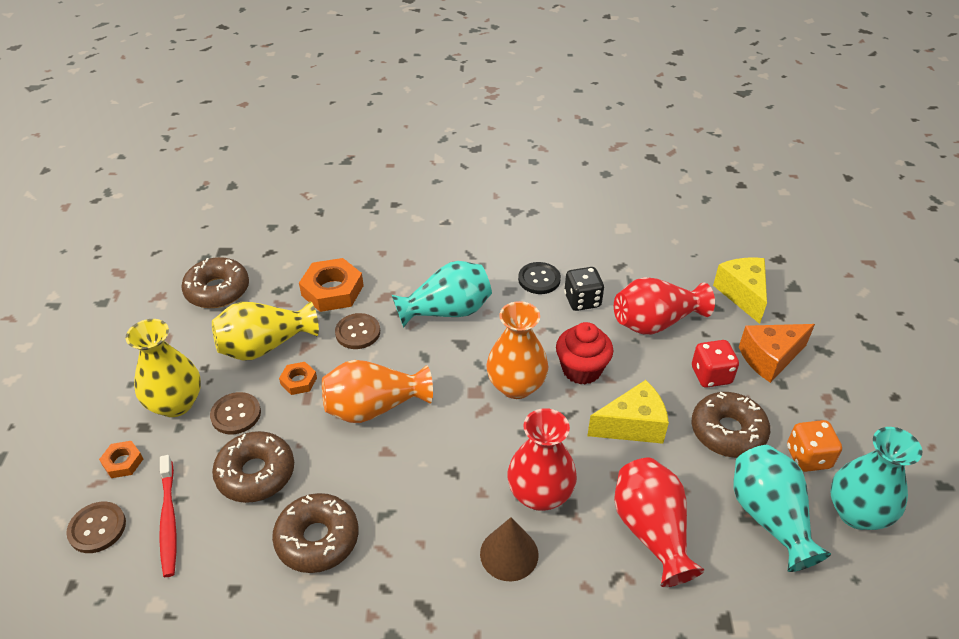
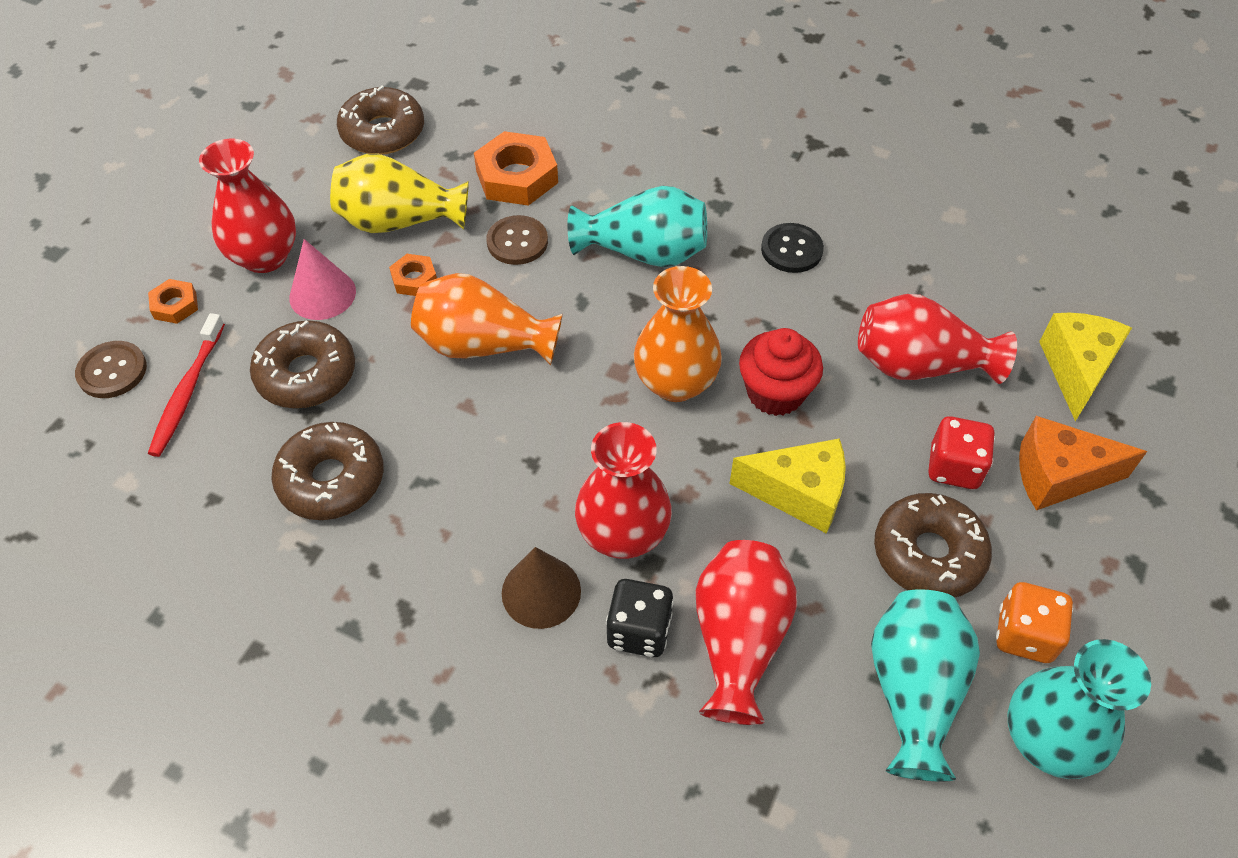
camera: 25 degrees right, 10 degrees up
(176, 403) = (265, 257): yellow vase -> red vase
(236, 414) = (322, 294): brown button -> pink cone
(582, 300) = (834, 299): black dice -> black dice (639, 630)

